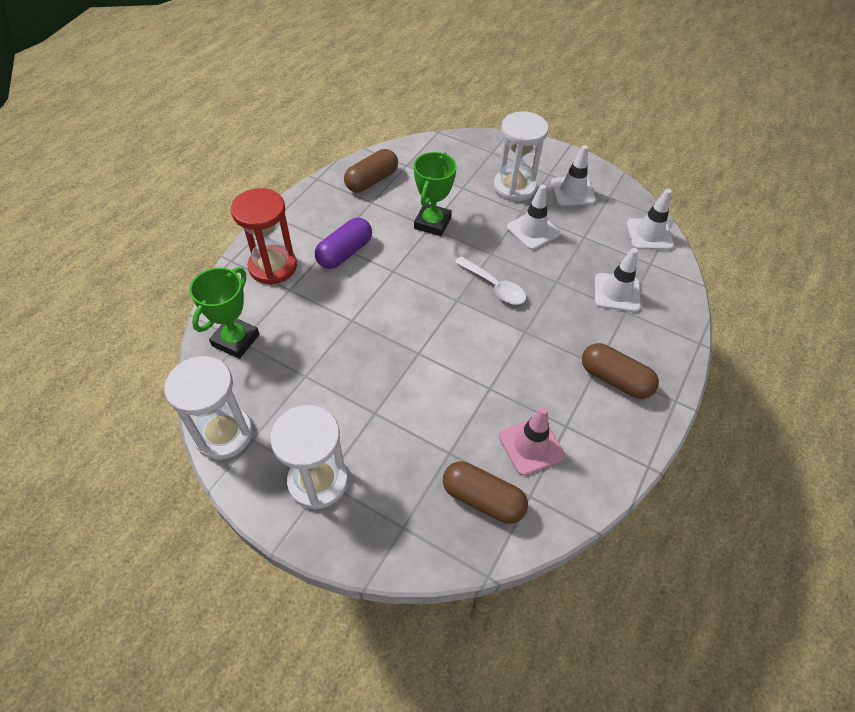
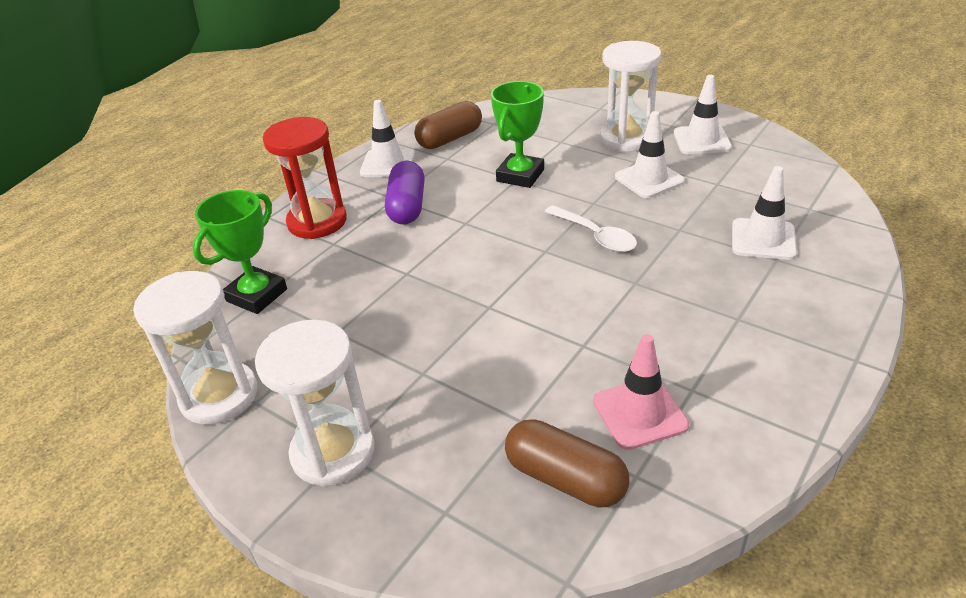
camera: 10 degrees right, 15 degrees down
(345, 253) = (407, 207): purple capsule -> purple capsule turned 45 degrees counterclockwise
(615, 379) = (763, 335): brown capsule -> none
(649, 234) = (806, 179): white traffic cone -> white traffic cone (387, 163)

